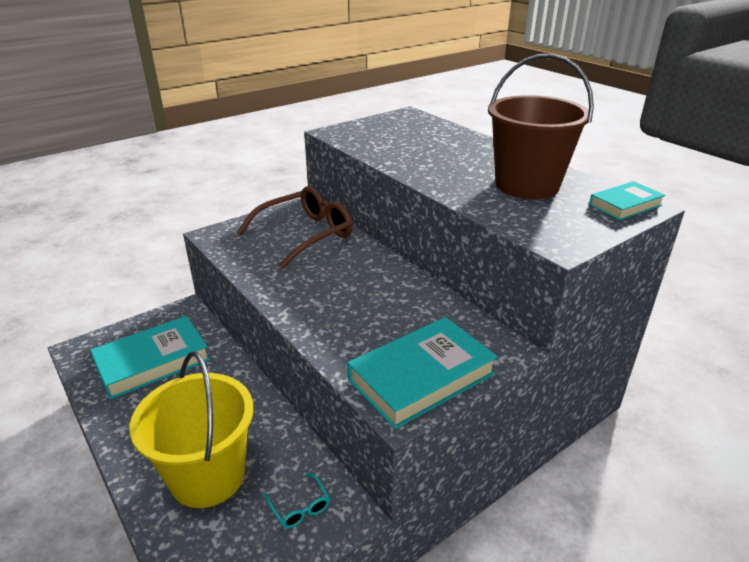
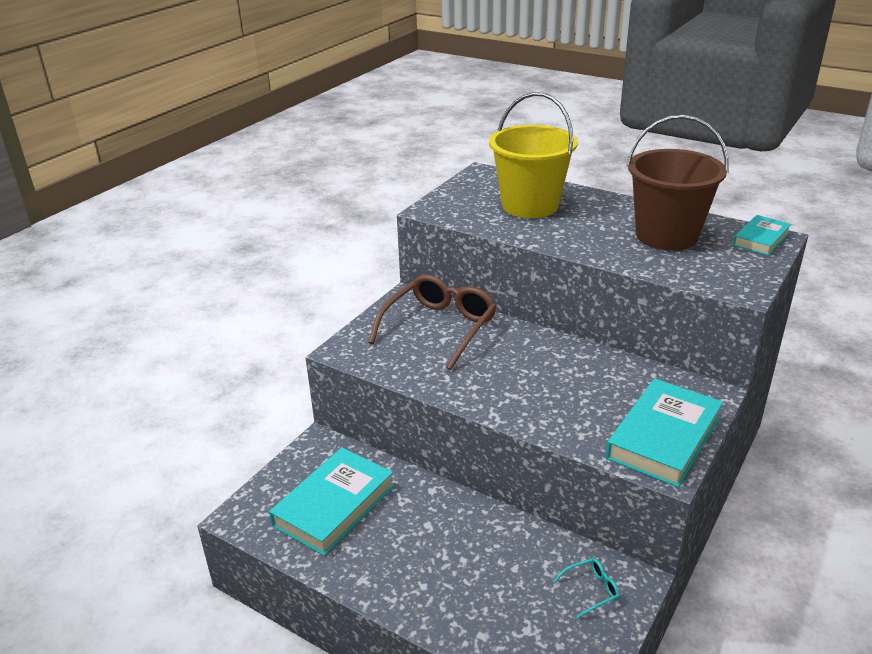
camera: 20 degrees left, 0 degrees up
(208, 476) = (487, 593): yellow bucket -> yellow bucket (530, 205)
(299, 507) = (591, 590): turquoise glasses -> turquoise glasses turned 60 degrees counterclockwise

